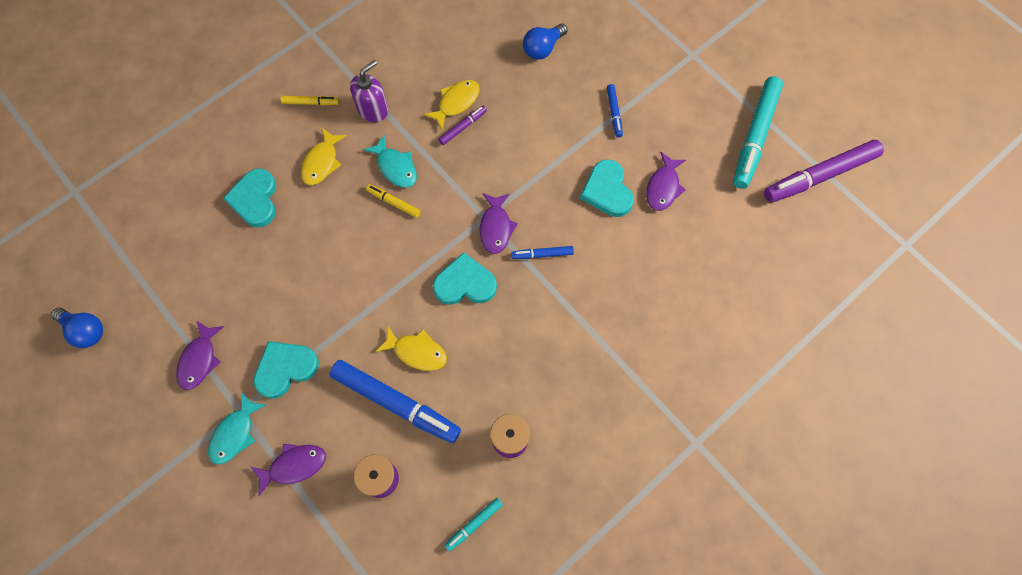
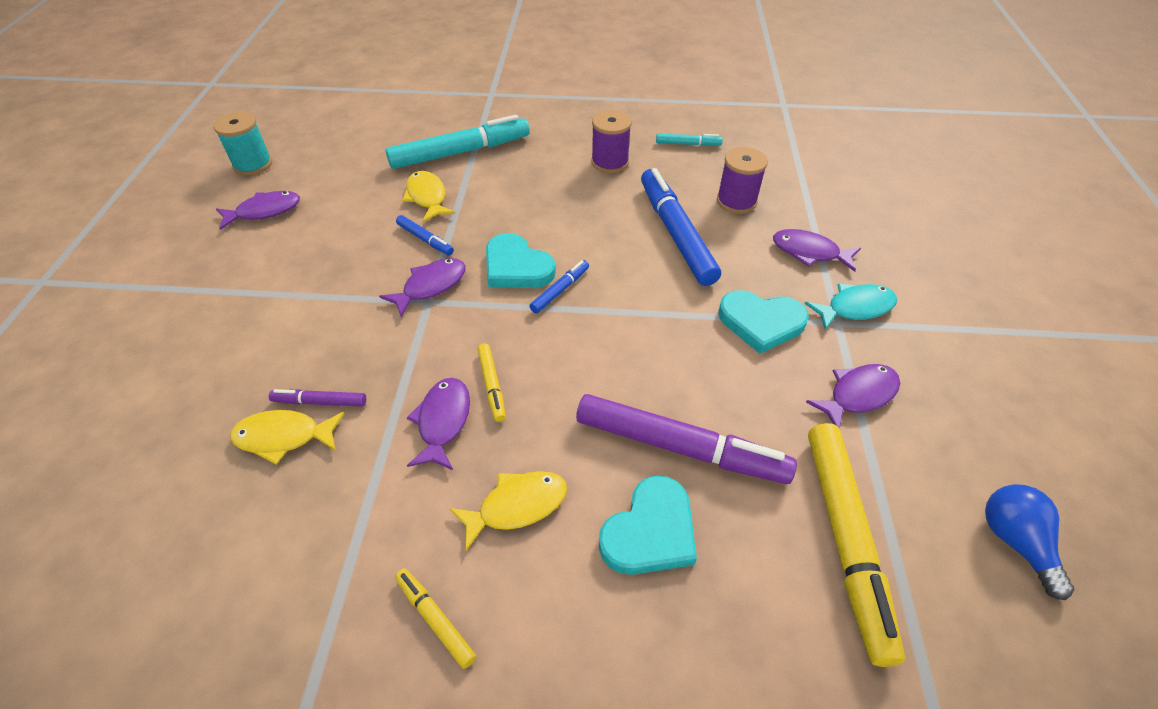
camera: 135 degrees left, 20 degrees down
(166, 267) = (845, 539): none -> yellow marker
(373, 109) = (375, 522): purple soap dispenser -> none
(395, 167) = (443, 421): turquoise fish -> purple fish
(417, 352) = (619, 252): yellow fish -> yellow fish (427, 197)
(543, 48) = (112, 414): blue light bulb -> none
(607, 191) = (304, 241): turquoise heart -> none
(614, 112) = (186, 292): blue marker -> blue marker (560, 290)
(734, 210) = (253, 164): none -> turquoise spool
(755, 136) = (145, 190): turquoise marker -> turquoise marker (460, 152)
(820, 176) = (168, 141): purple marker -> purple marker (679, 447)

